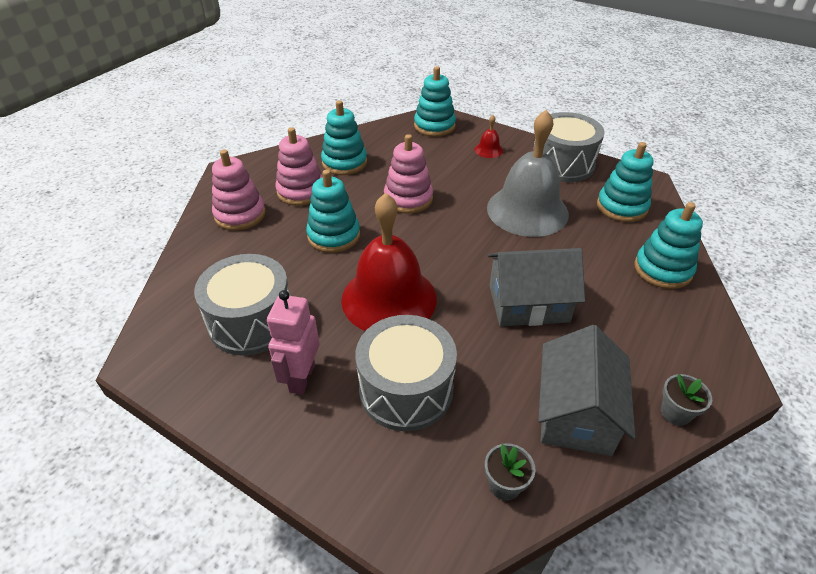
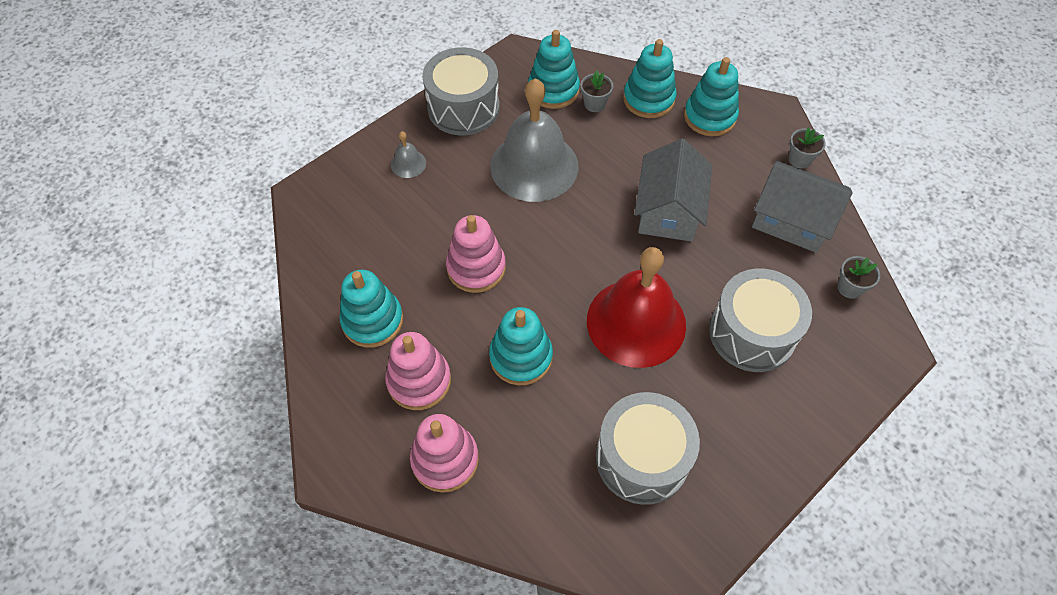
camera: 75 degrees left, 15 degrees up
(301, 378) = (725, 418): pink robot -> none
(434, 126) = (329, 202): turquoise stacking toy -> turquoise stacking toy (710, 117)
(488, 150) = (408, 164): red bell -> grey bell
(625, 234) = (594, 104): none -> grey flower pot

